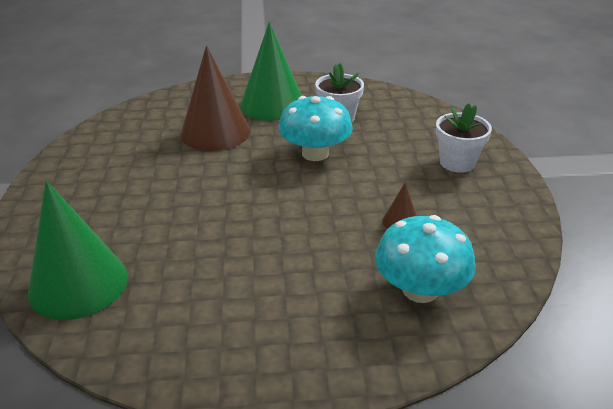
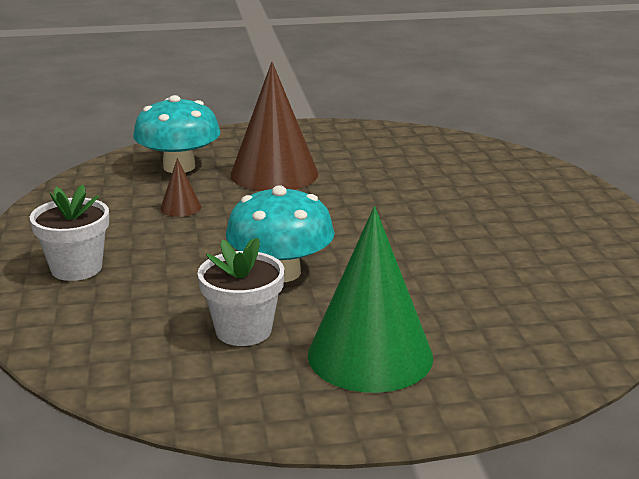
camera: 175 degrees right, 10 degrees down
(78, 284) = (483, 160): green cone -> none
(215, 132) = (446, 298): brown cone -> brown cone (274, 174)

